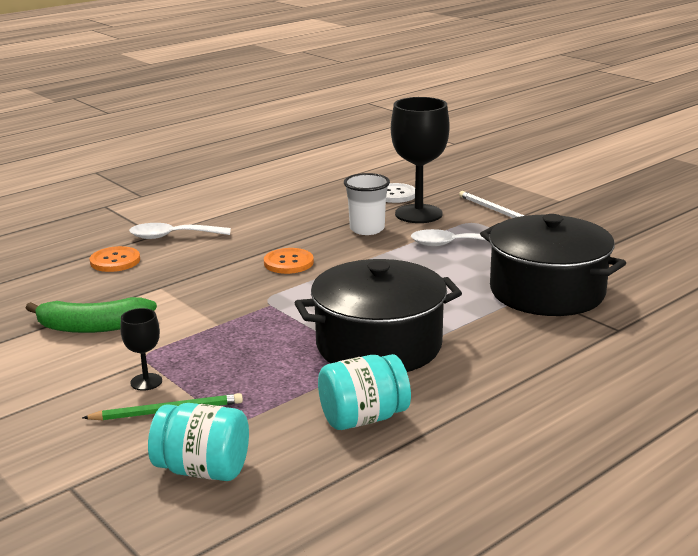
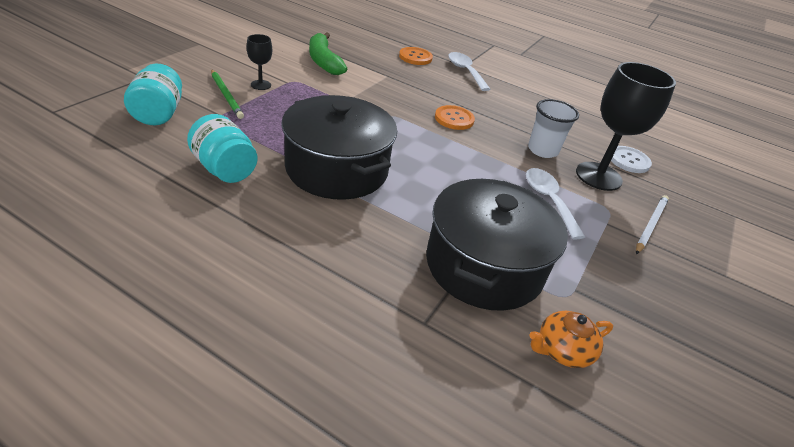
camera: 65 degrees right, 15 degrees up
(644, 279) = (562, 350): none -> orange teapot

